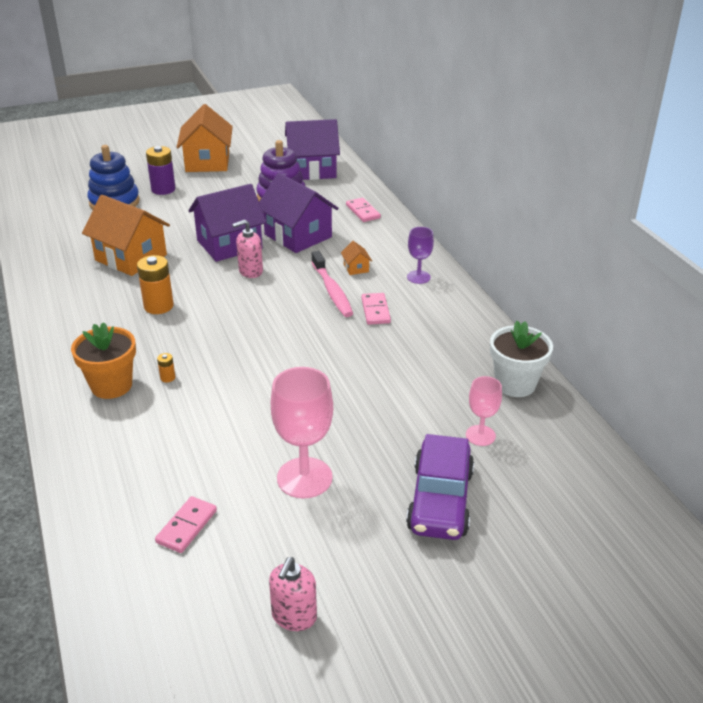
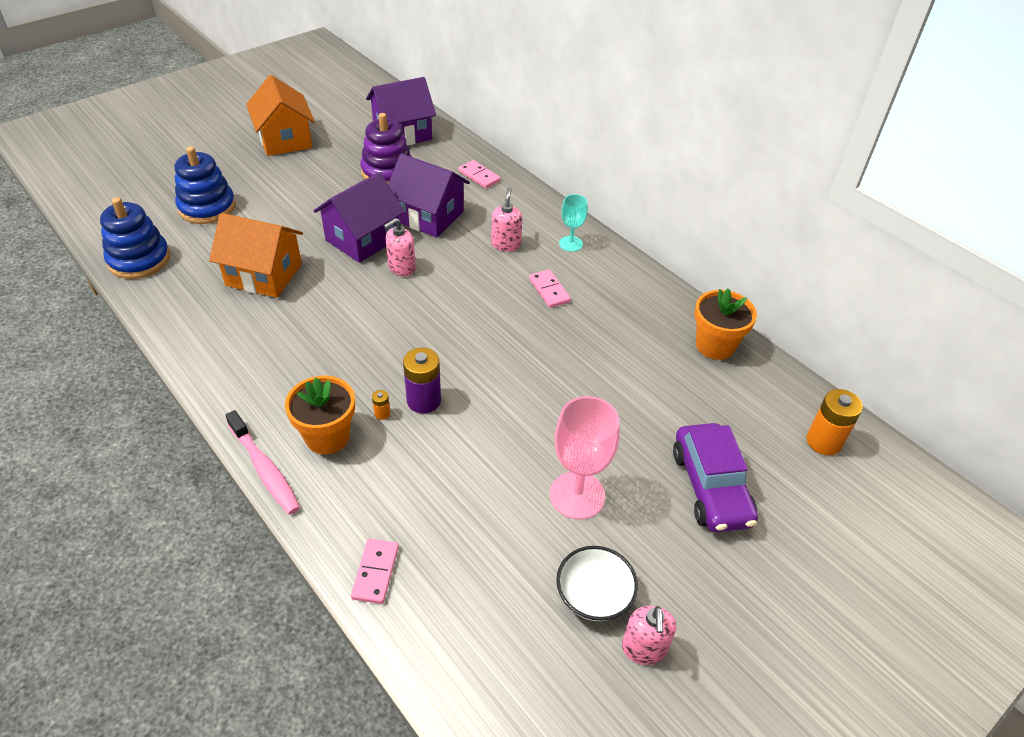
camera: 20 degrees left, 10 degrees up
(39, 231) = (139, 260): none -> blue stacking toy
(158, 306) = (326, 329): orange battery -> orange battery (823, 441)
(163, 189) = (254, 182): purple battery -> purple battery (424, 400)
(187, 526) = (492, 581): pink domino -> pink domino (375, 572)
(272, 561) = (594, 595): none -> white bowl
(332, 291) = (496, 276): pink toothbrush -> pink toothbrush (265, 469)
(356, 268) = (506, 244): orange house -> pink soap dispenser
(418, 277) = (570, 244): purple goblet -> turquoise goblet
(480, 435) = (711, 408): pink goblet -> none
(515, 384) = (715, 345): white flower pot -> orange flower pot

